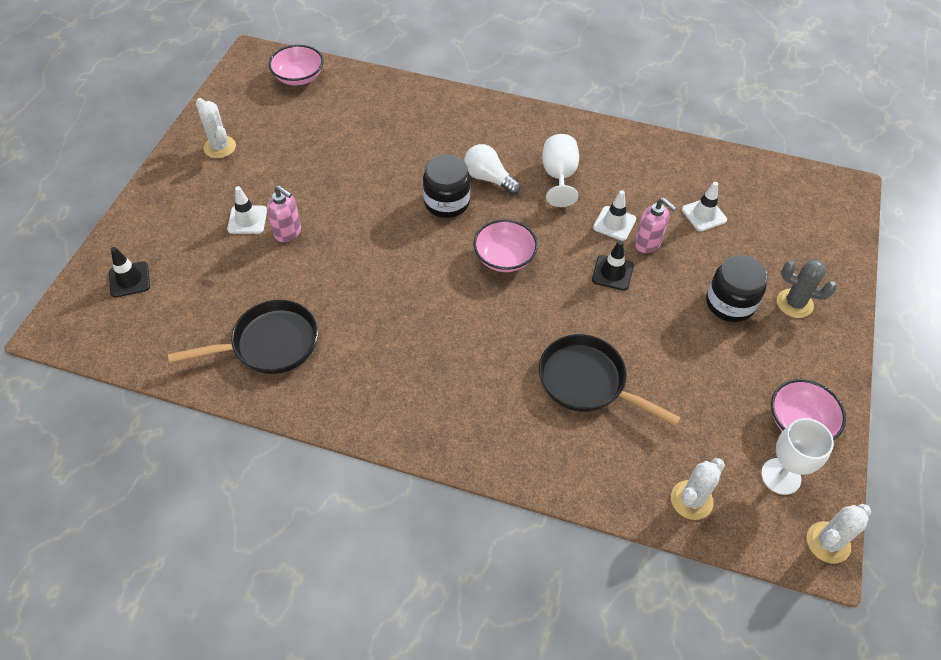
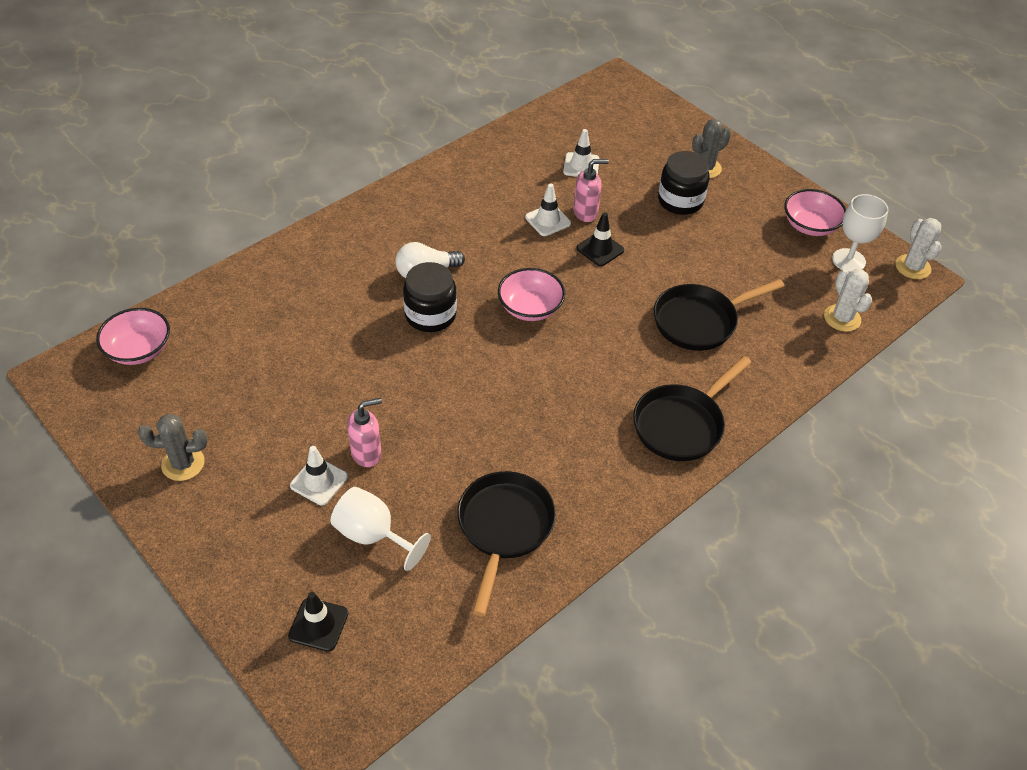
camera: 60 degrees left, 5 degrees down
(220, 147) = (183, 464): white cactus -> grey cactus
(454, 418) = (681, 424): none -> black pan
(559, 176) = (465, 226): white goblet -> white goblet (373, 535)

